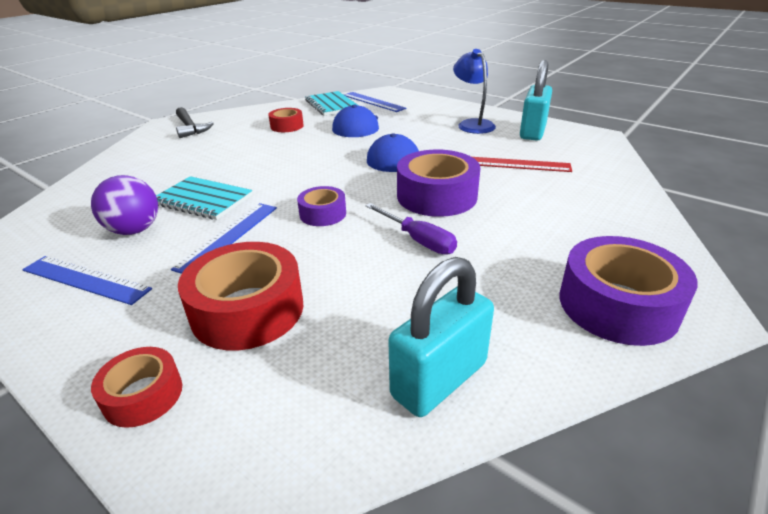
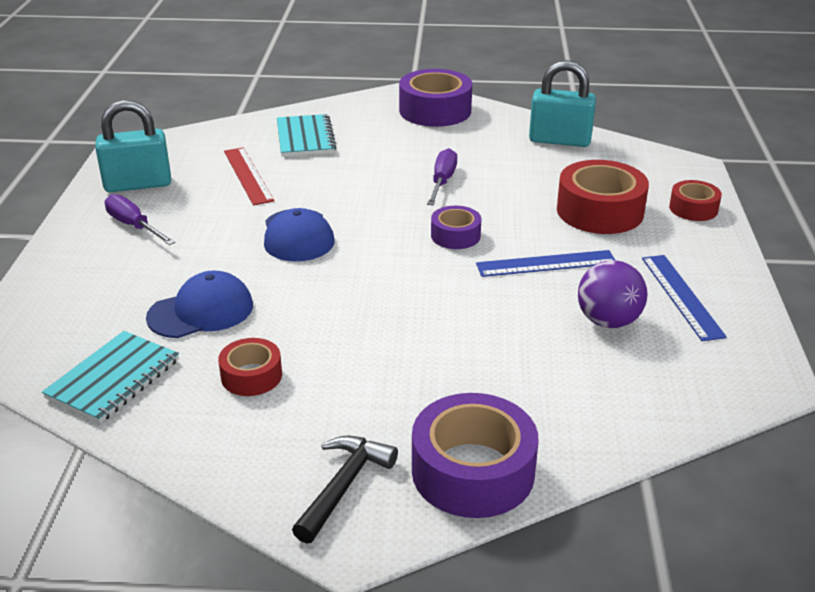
camera: 125 degrees left, 0 degrees up
(203, 200) = (516, 316): turquoise notebook -> turquoise notebook (305, 138)
(373, 102) = (68, 341): blue ruler -> none
(436, 196) = (360, 194): purple tape -> purple tape (473, 471)
(472, 124) = (134, 226): blue lamp -> purple screwdriver

